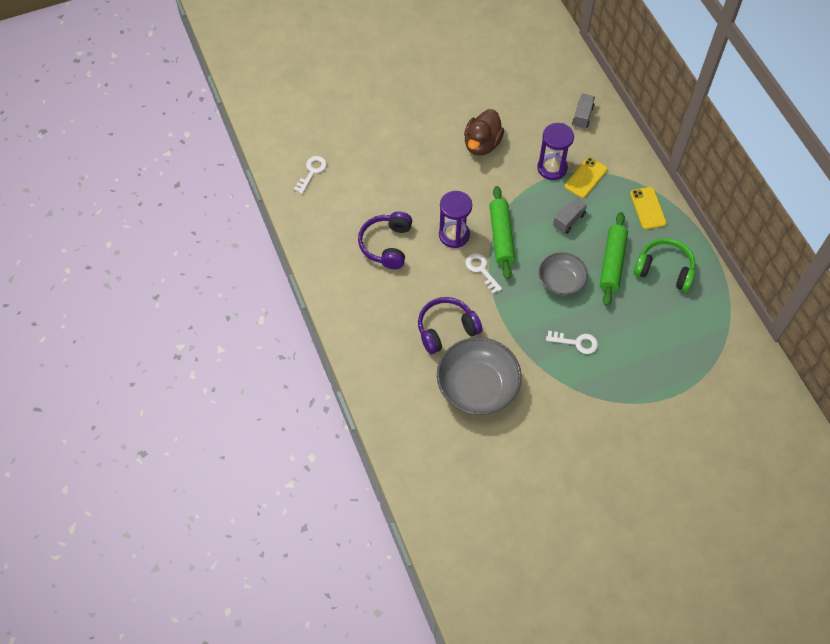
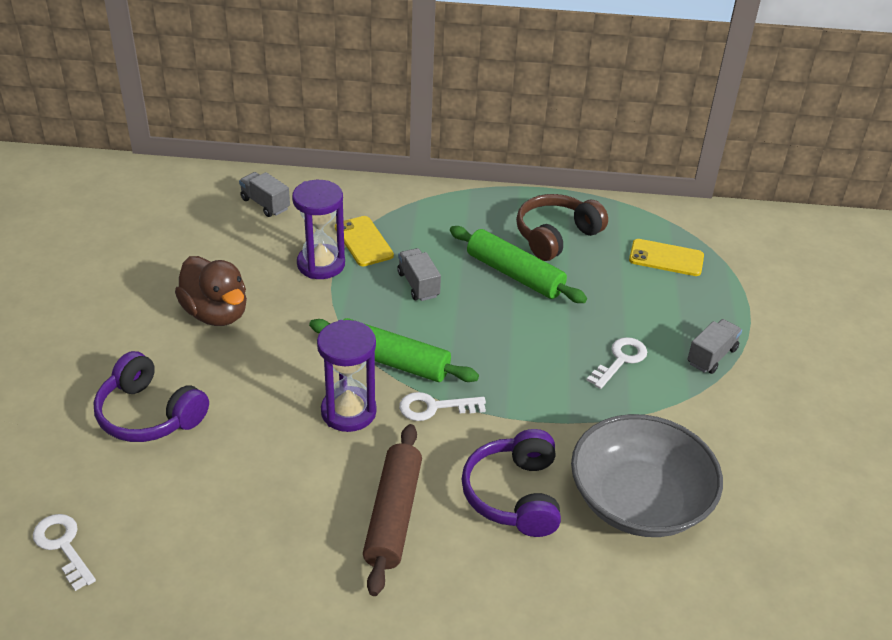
camera: 65 degrees left, 20 degrees down
(387, 245) = (301, 503): purple headphones -> purple headphones (149, 414)
(402, 284) = (393, 515): none -> brown rolling pin
(561, 281) = (511, 333): grey bowl -> none
(612, 388) = (711, 356): none -> grey truck
(647, 208) = (454, 211): yellow phone -> yellow phone (666, 258)
(664, 269) = (556, 236): green headphones -> brown headphones

